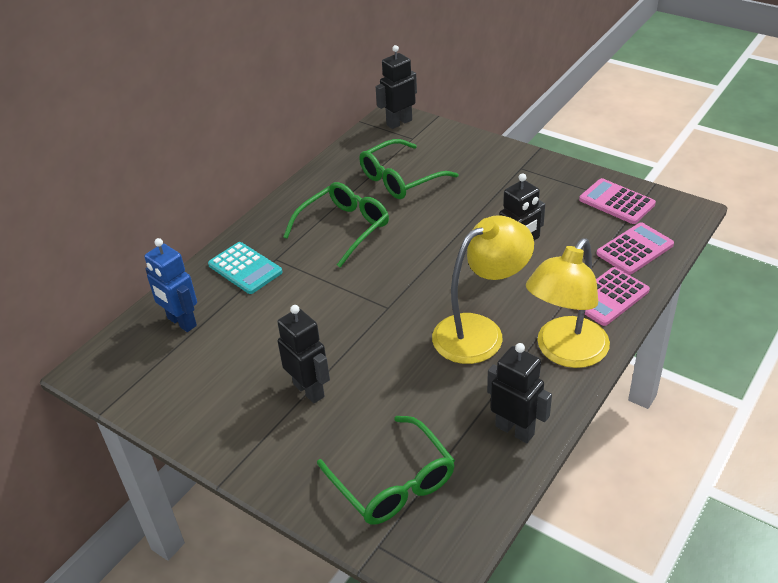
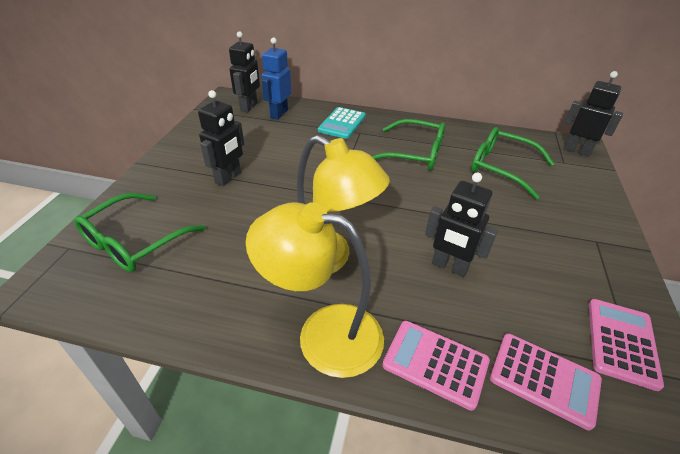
camera: 65 degrees right, 0 degrees up
(515, 430) = (201, 311): black robot -> black robot (249, 107)

